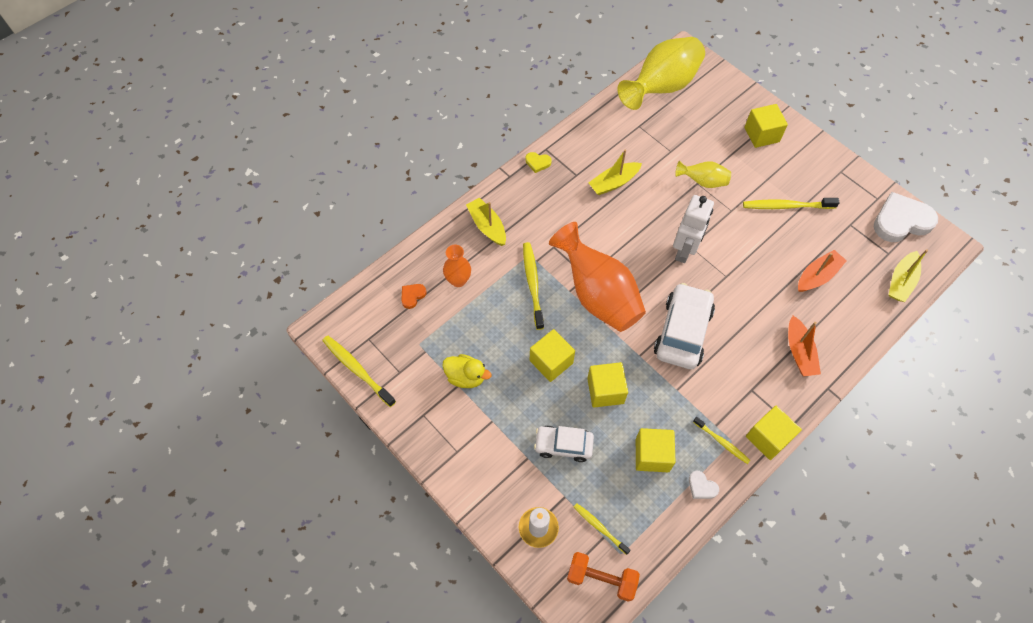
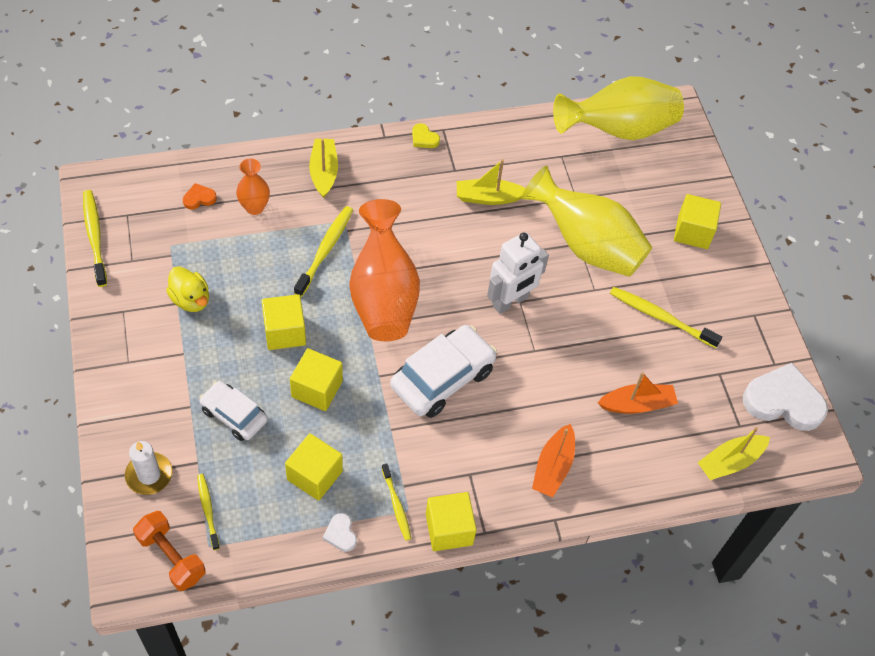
camera: 25 degrees right, 5 degrees down
(703, 181) = (586, 245): yellow vase -> yellow vase, size x2.02

